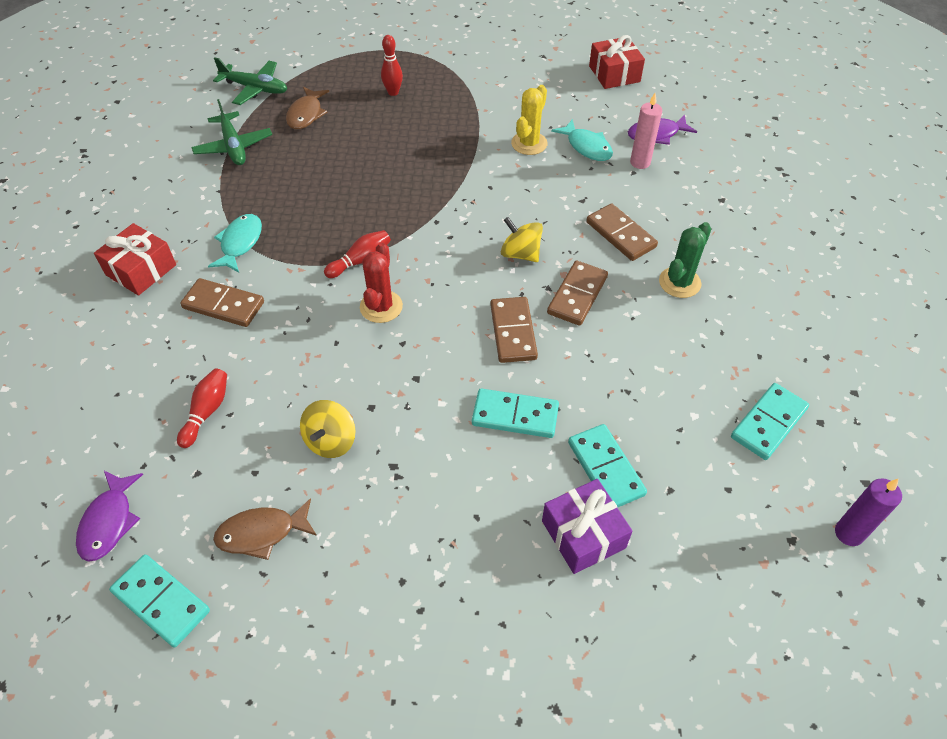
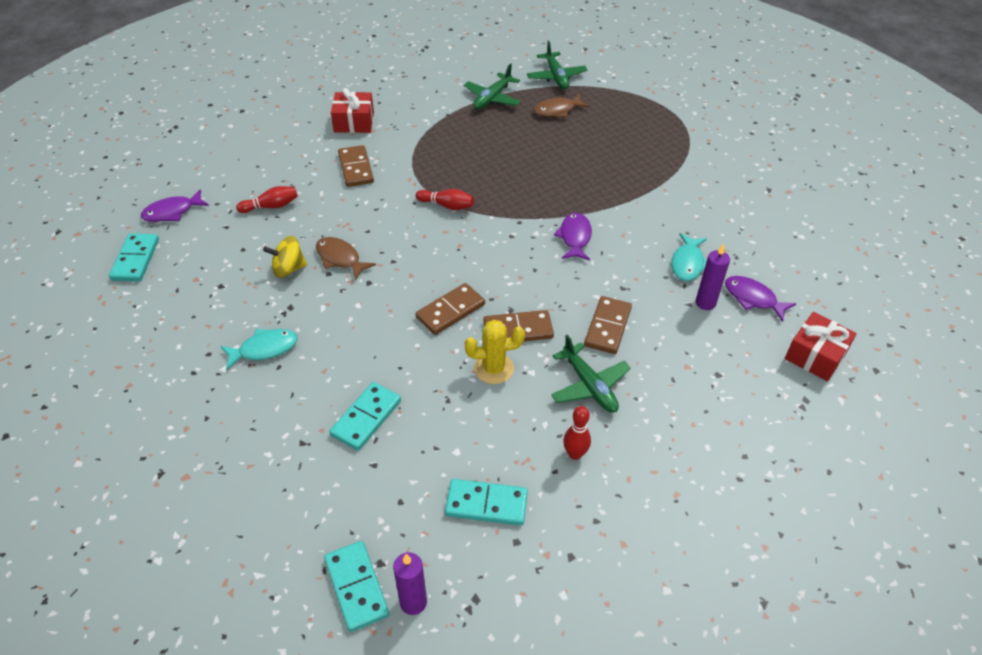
camera: 55 degrees right, 5 degrees down
(240, 243) = (412, 147): turquoise fish -> turquoise fish (264, 349)
(262, 533) = (203, 275): brown fish -> brown fish (340, 258)
(381, 307) = (415, 235): red cactus -> none
(393, 92) = (627, 136): red bowling pin -> red bowling pin (575, 454)
(492, 196) = (575, 237): none -> purple fish
(515, 416) = (375, 347): turquoise domino -> turquoise domino (356, 587)
(520, 254) = (530, 280): yellow spinning top -> none
(529, 143) = (653, 230): yellow cactus -> yellow cactus (494, 368)
(583, 534) = (301, 429): purple gift -> none
(614, 74) = (800, 240): red gift -> red gift (815, 355)
(640, 162) = (705, 303): pink candle -> purple candle
(679, 282) = (589, 386): green cactus -> green plane

